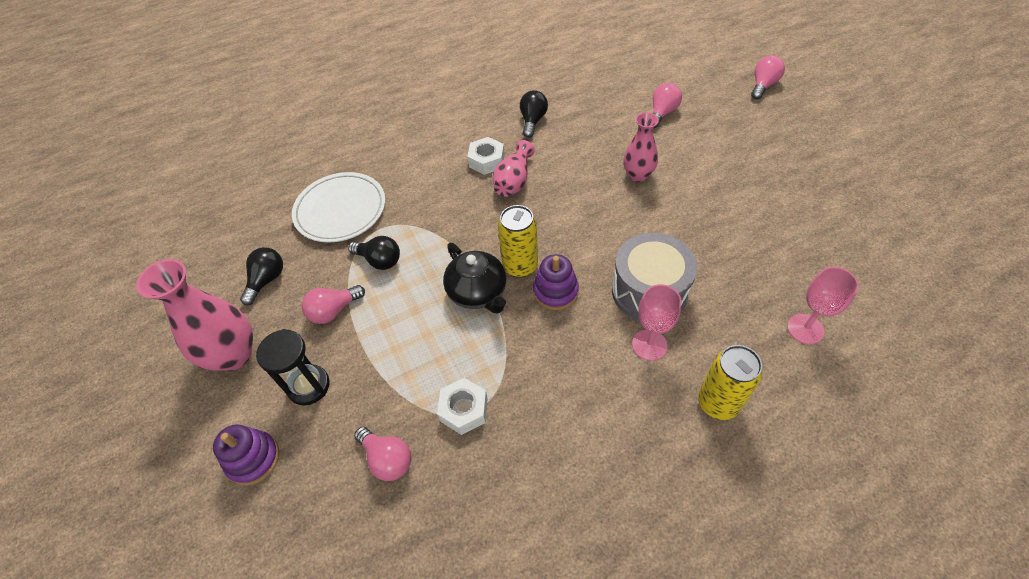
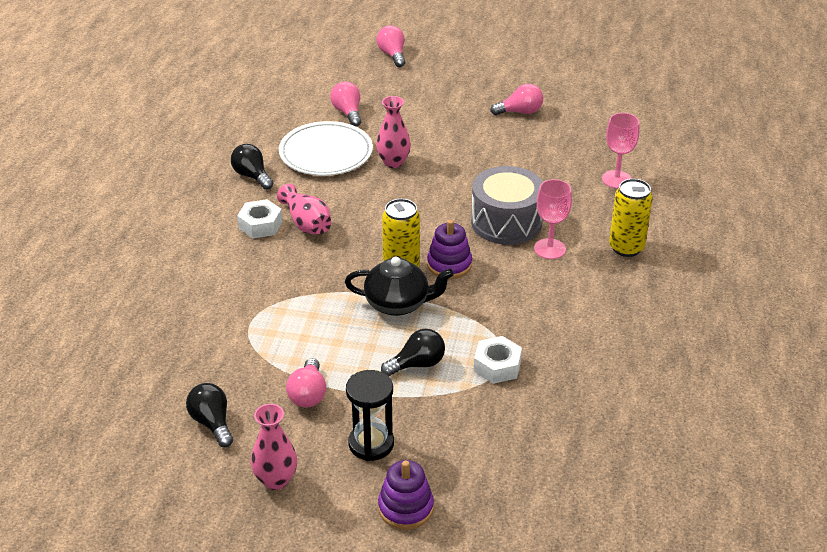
camera: 55 degrees left, 15 degrees down
(234, 355) = (276, 480): pink vase -> pink vase, size x0.62
(340, 210) = (190, 338): white plate -> white plate (326, 153)
(379, 260) = (288, 341): black light bulb -> black light bulb (417, 364)
(387, 459) = (494, 427): pink light bulb -> pink light bulb (520, 112)

